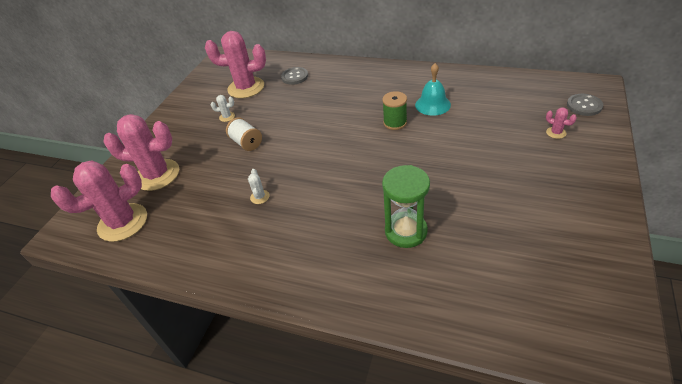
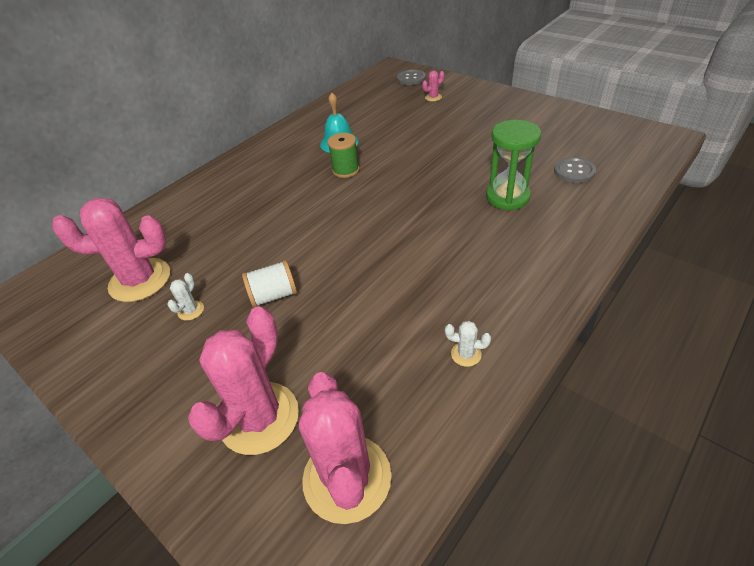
camera: 70 degrees left, 0 degrees up
(246, 88) = (140, 280): pink cactus -> pink cactus turned 60 degrees clockwise
(260, 197) = (393, 296): white cactus -> white cactus (466, 354)
(295, 77) = (173, 227): grey button -> grey button (574, 171)

